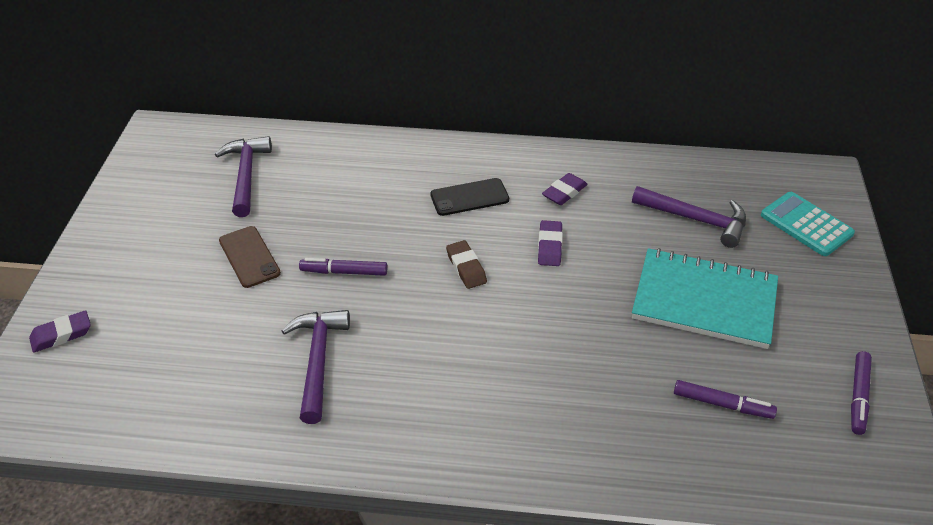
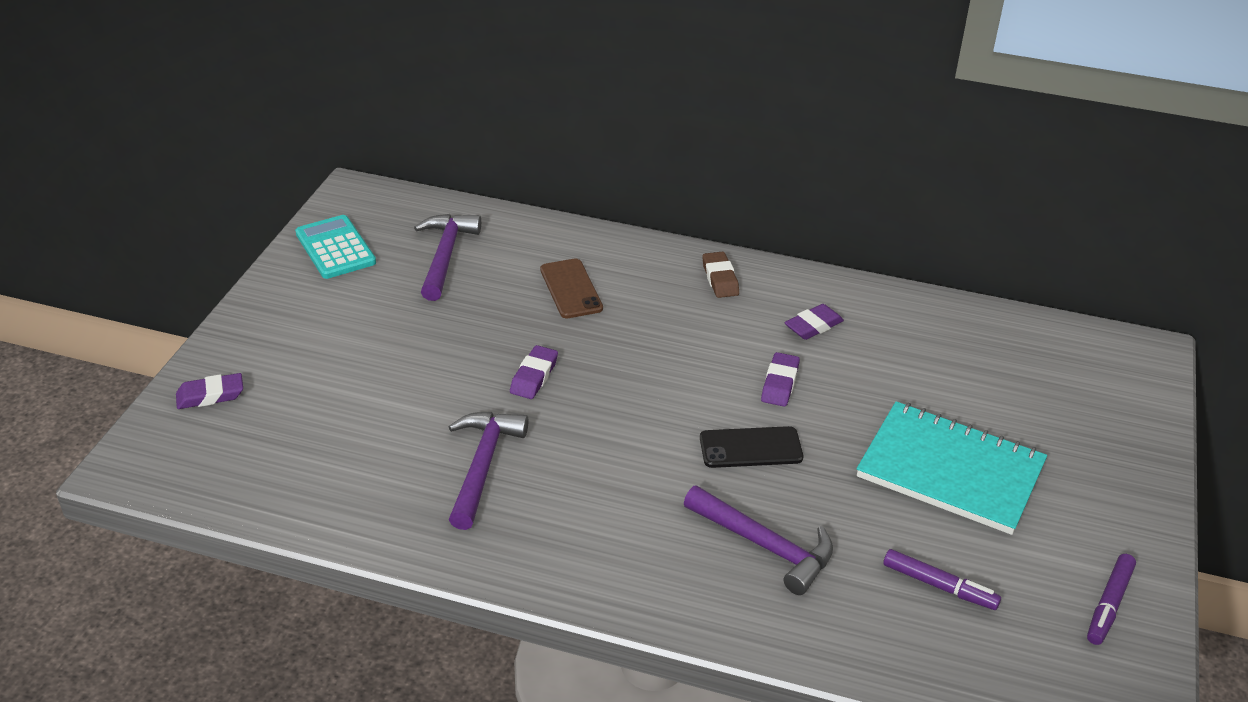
camera: 10 degrees right, 5 degrees down
(249, 257) = (430, 344): brown phone -> brown phone (571, 289)
(344, 272) = (534, 376): purple marker -> purple eraser
(466, 268) = (675, 392): brown eraser -> brown eraser (720, 279)
(469, 197) = (698, 316): black phone -> black phone (750, 448)
(696, 219) = (966, 379): purple hammer -> purple hammer (765, 546)
(806, 224) = (1103, 404): turquoise calculator -> turquoise calculator (335, 248)

